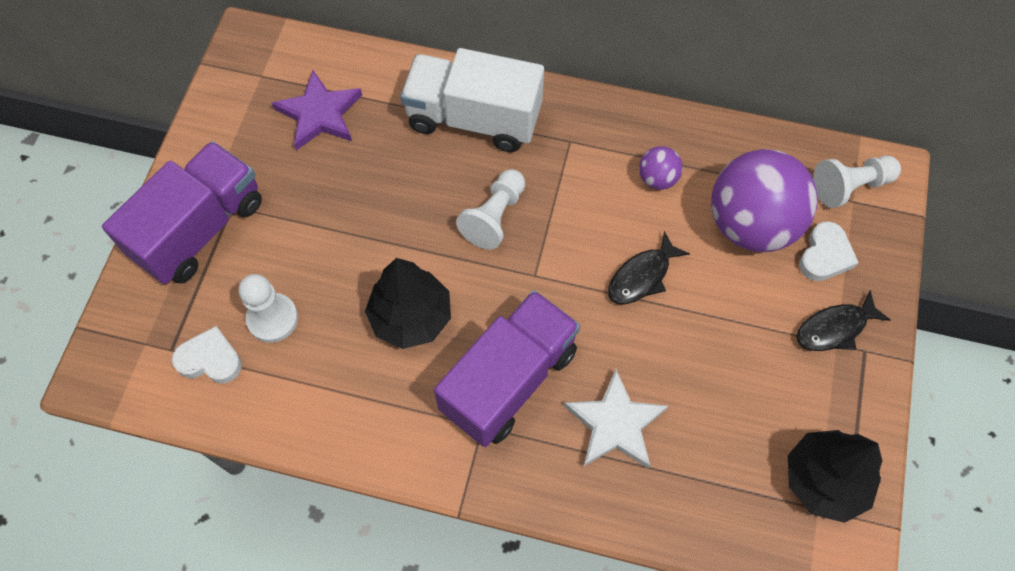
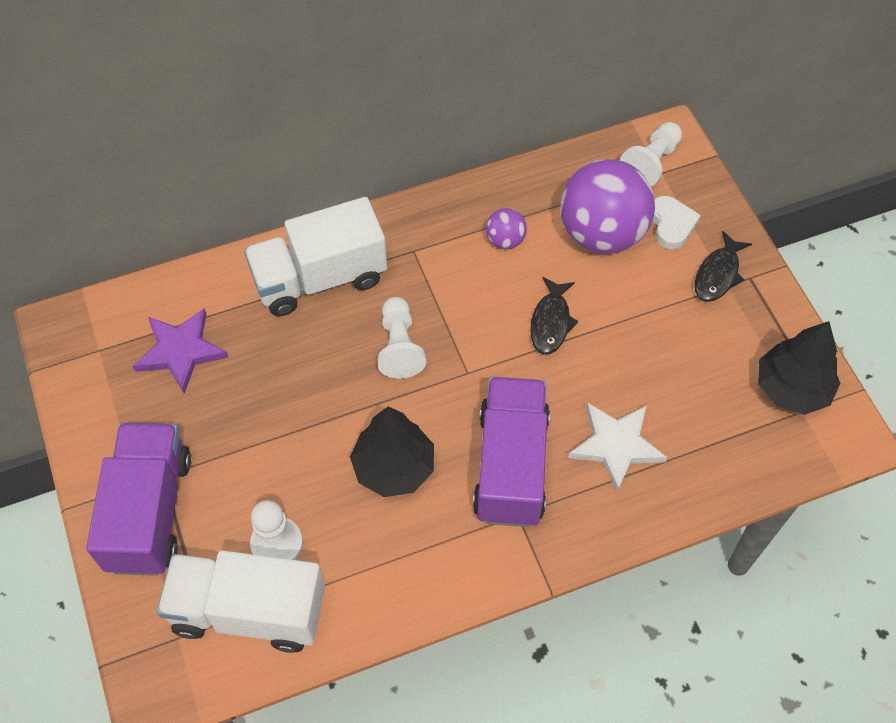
camera: 35 degrees left, 5 degrees down
(210, 359) = (248, 611): white heart -> white truck

